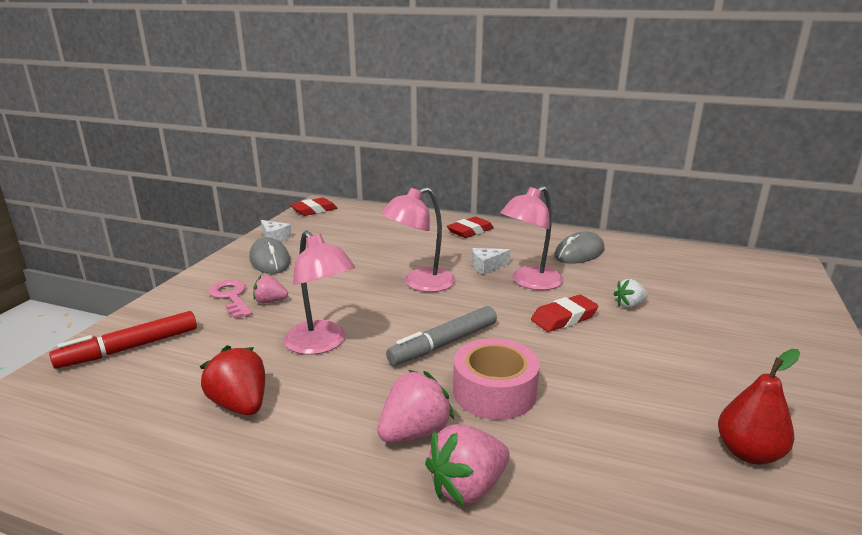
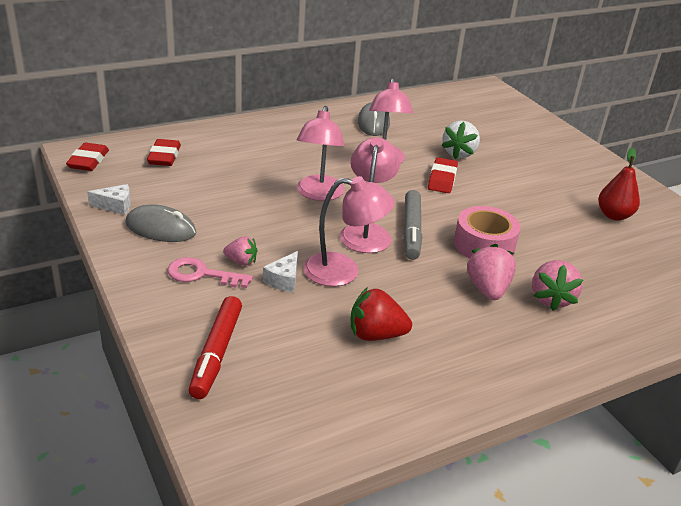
camera: 50 degrees left, 10 degrees up
(270, 301) = (241, 261): pink strawberry -> pink strawberry turned 120 degrees counterclockwise
(402, 326) = (366, 232): none -> pink lamp
(470, 231) = (270, 132): red eraser -> red eraser (164, 157)
(487, 266) = (336, 160): white cheese -> white cheese (284, 280)
(629, 305) = (459, 153): white strawberry -> white strawberry, size x1.63

